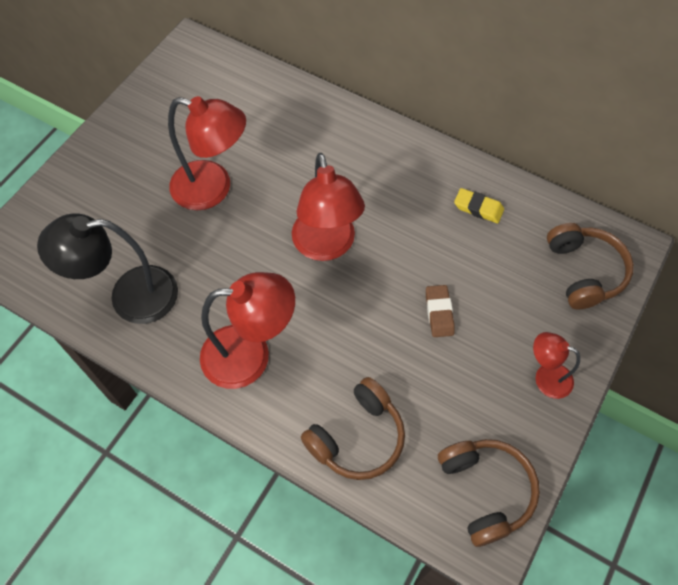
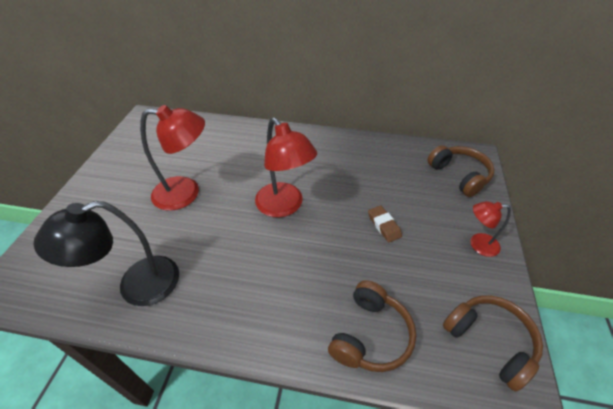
camera: 20 degrees left, 15 degrees down
(250, 355) = (256, 299): red lamp -> none
(478, 208) = (374, 158): yellow eraser -> none

